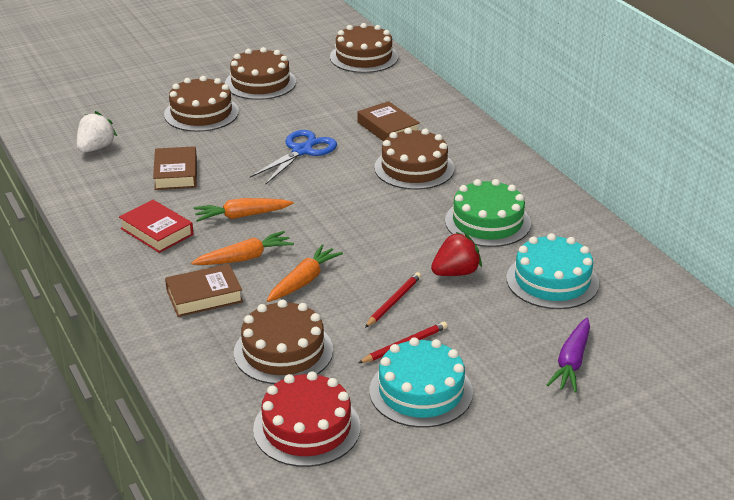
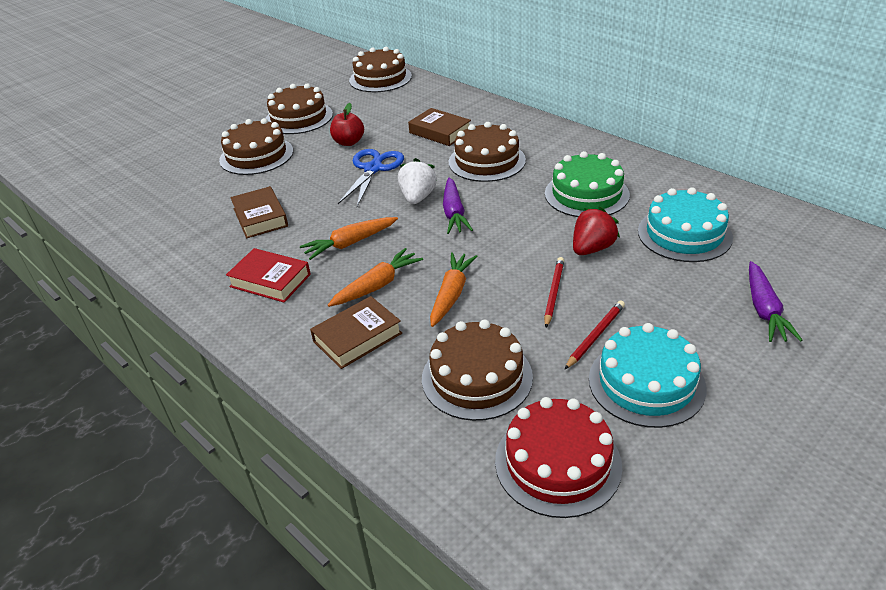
camera: 15 degrees left, 5 degrees up
(96, 148) = (165, 211): white strawberry -> white strawberry (418, 197)
(294, 119) = (348, 142): none -> red apple
(351, 210) = (454, 213): none -> purple carrot

